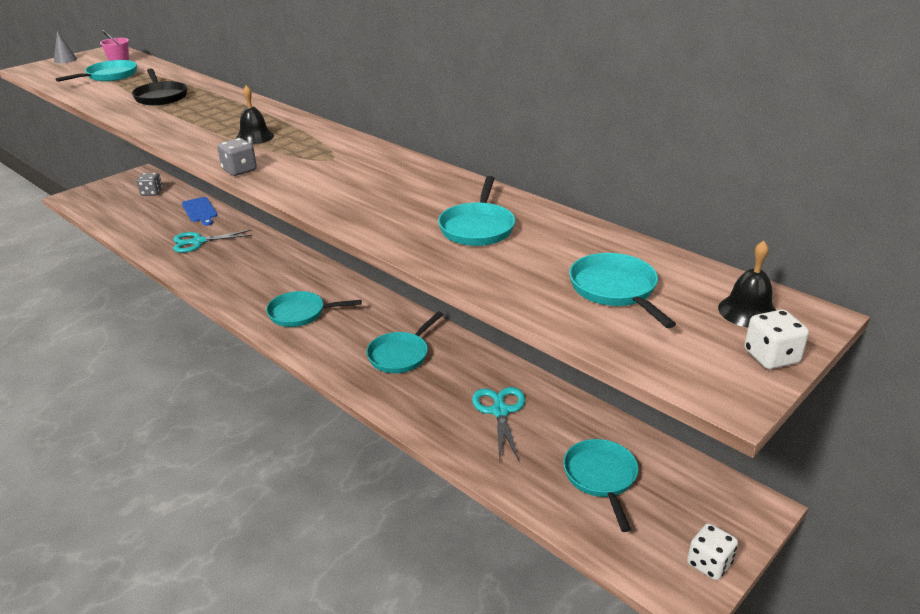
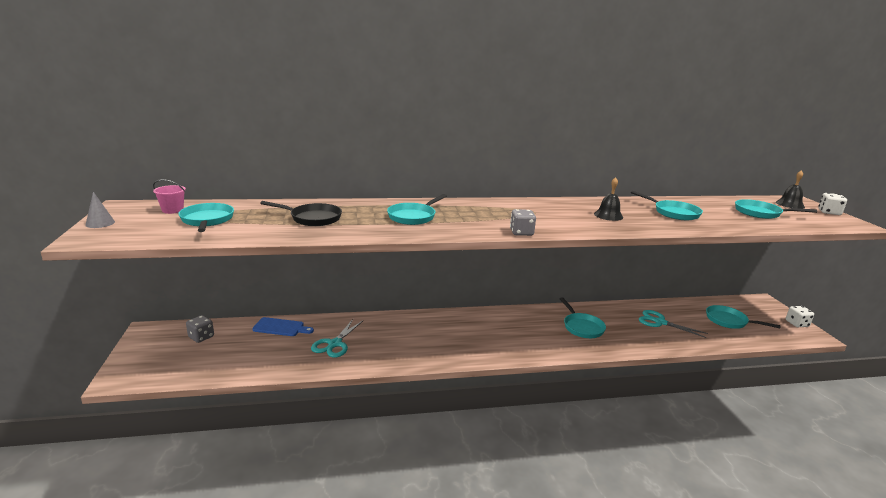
camera: 55 degrees left, 10 degrees down
(254, 137) = (463, 217): black bell -> black bell (608, 215)
(300, 313) = (498, 340): turquoise pan -> turquoise pan (413, 217)

